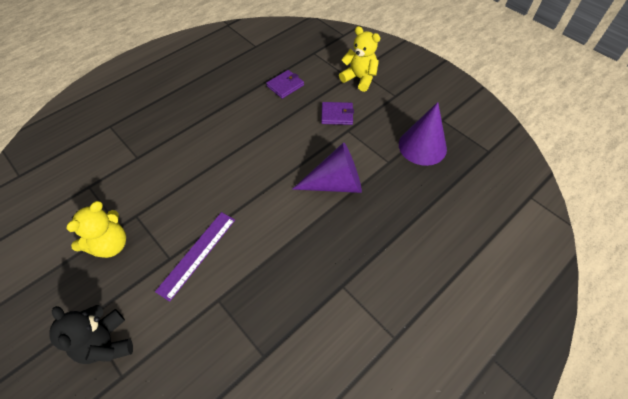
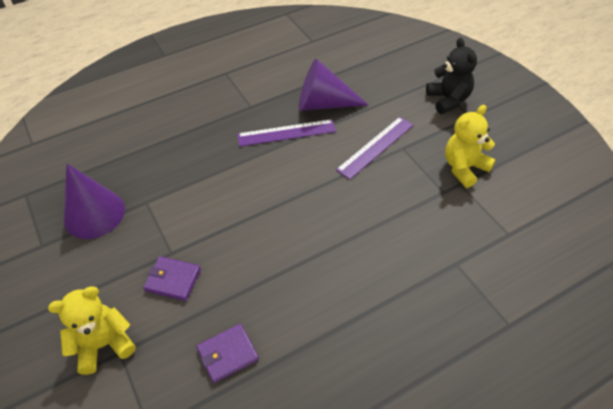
camera: 165 degrees left, 5 degrees down
(291, 255) = (286, 133): none -> purple ruler
(335, 183) = (218, 188): purple cone -> purple cone (324, 103)
(359, 78) = (104, 344): yellow teddy bear -> yellow teddy bear turned 105 degrees clockwise

